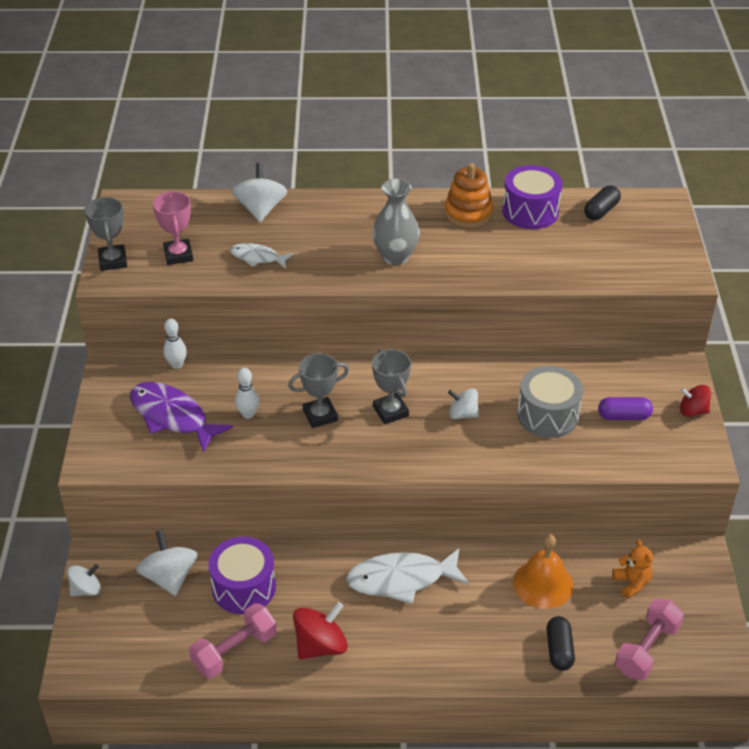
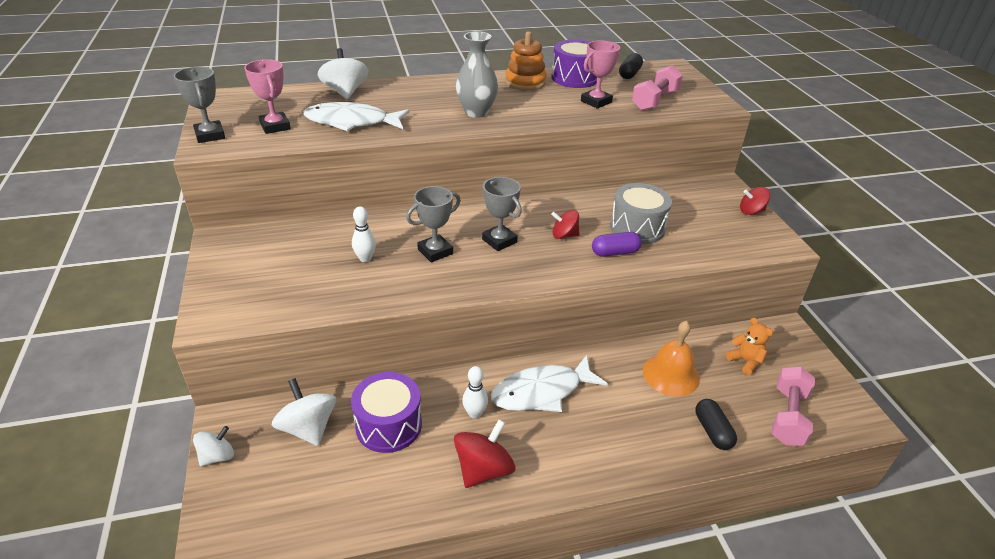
camera: 15 degrees left, 5 degrees down
(172, 417) = (289, 269): purple fish -> none
(177, 365) = (286, 228): white bowling pin -> white bowling pin (475, 413)
(235, 651) = (394, 492): pink dumbbell -> pink dumbbell (655, 101)
(257, 258) = (352, 122): white fish -> white fish, size x1.76
(463, 414) = (564, 235): white spinning top -> red spinning top
(539, 254) = (596, 102): none -> pink trophy
(623, 416) = (699, 221): purple capsule -> purple capsule (615, 252)

